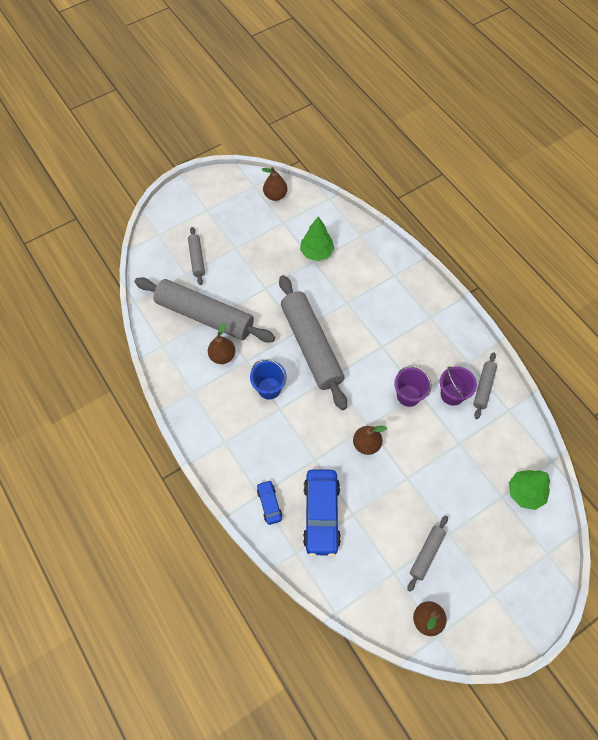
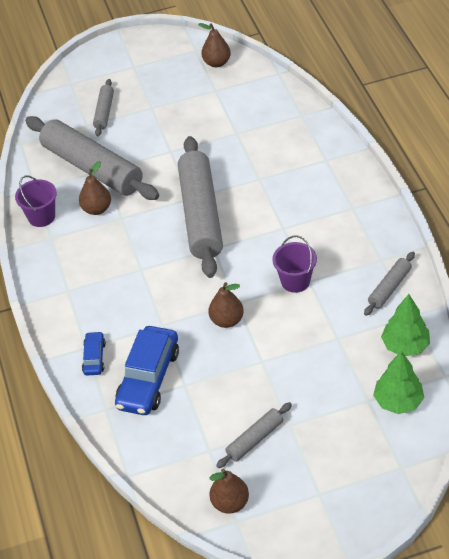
camera: 20 degrees right, 15 degrees down
(269, 388) = (137, 248): blue bucket -> none
(316, 252) = (243, 124): green tree -> green tree (405, 345)
(452, 394) = (348, 288): purple bucket -> purple bucket (41, 217)

